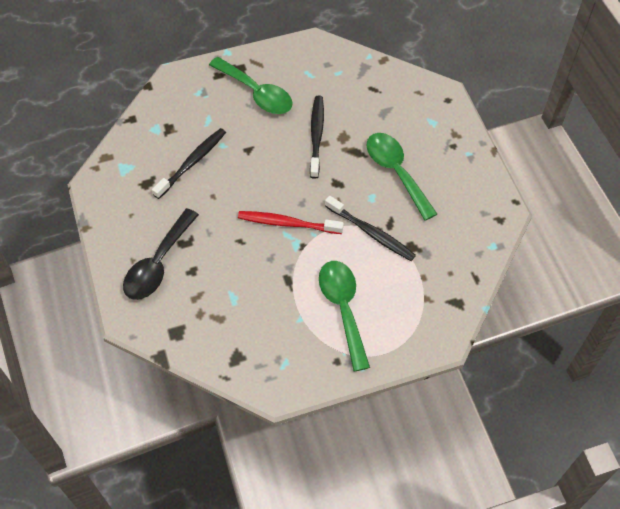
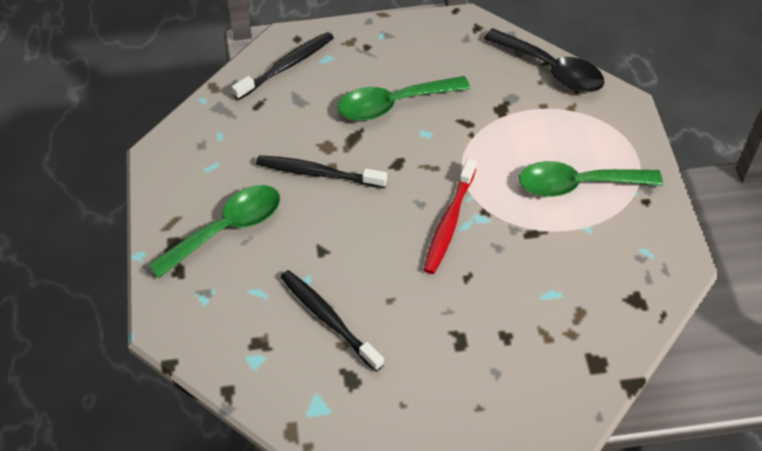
camera: 80 degrees left, 5 degrees down
(158, 263) = (489, 375): black spoon -> black spoon (551, 69)
(371, 233) = (477, 142): black toothbrush -> black toothbrush (286, 66)

